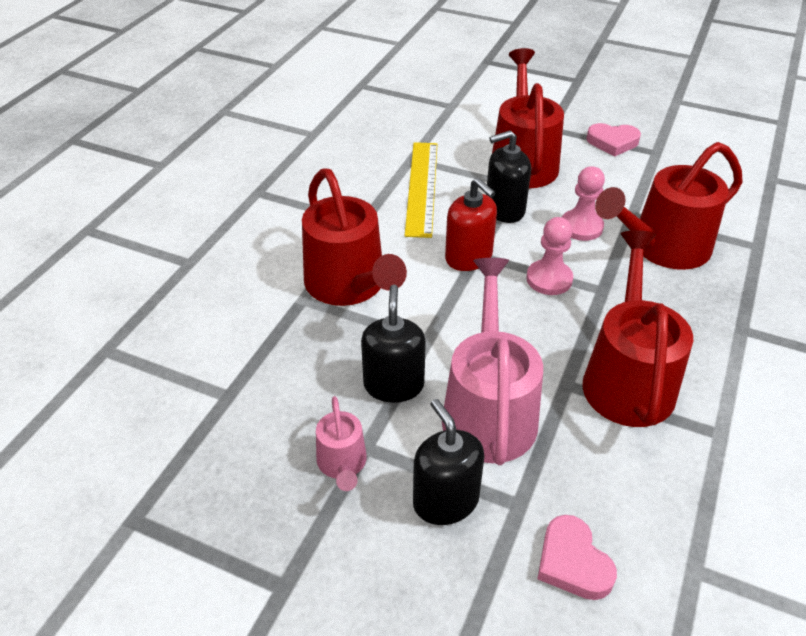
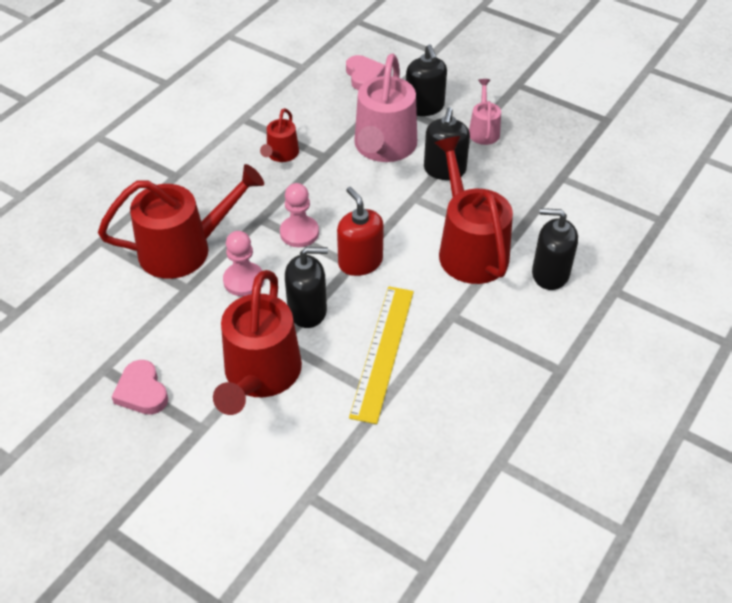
camera: 170 degrees left, 5 degrees up
(258, 270) = (550, 274): none -> black soap dispenser
(612, 142) = (142, 391): pink heart -> pink heart turned 135 degrees counterclockwise
(627, 378) = (281, 154): red watering can -> red watering can, size x0.50

